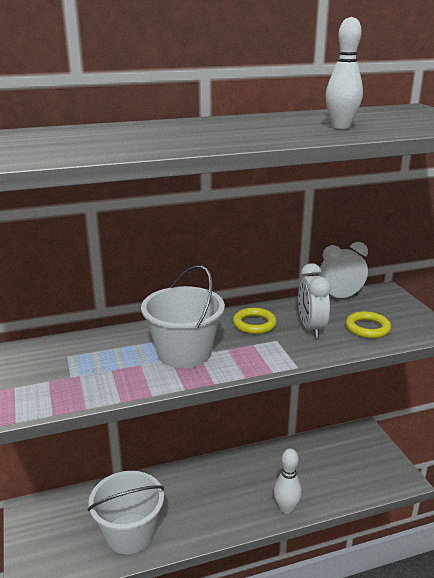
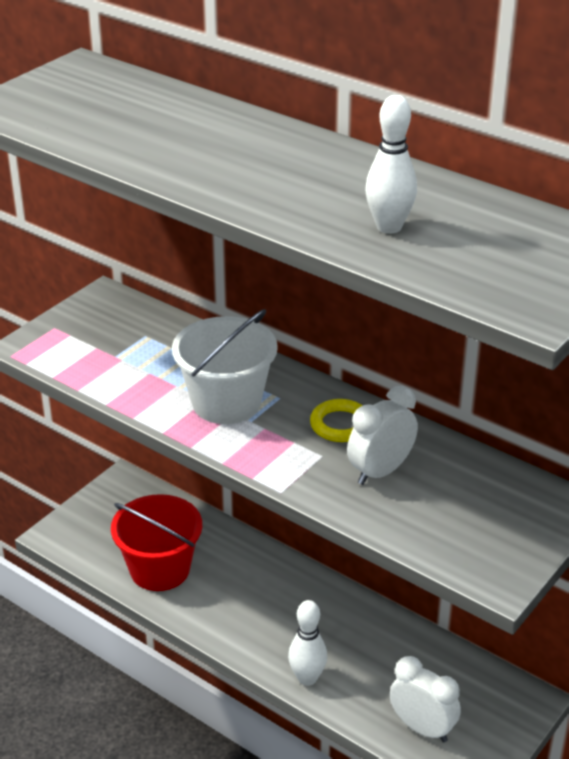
camera: 55 degrees right, 10 degrees up
(129, 533) = (160, 569): white bucket -> red bucket
(340, 297) = (493, 468): white clock -> white clock (422, 728)
(367, 328) = (434, 518): yellow ring -> none

